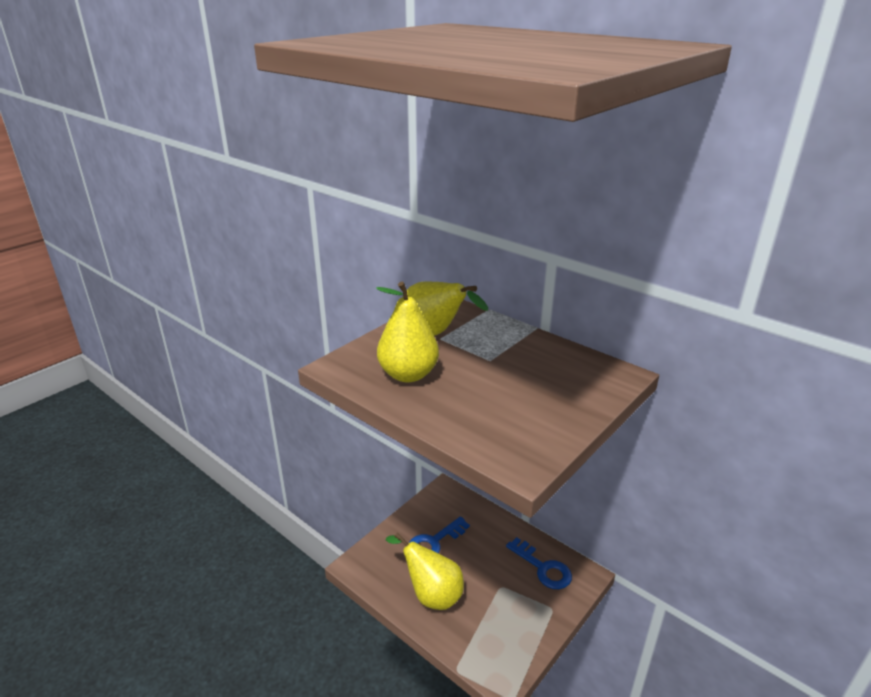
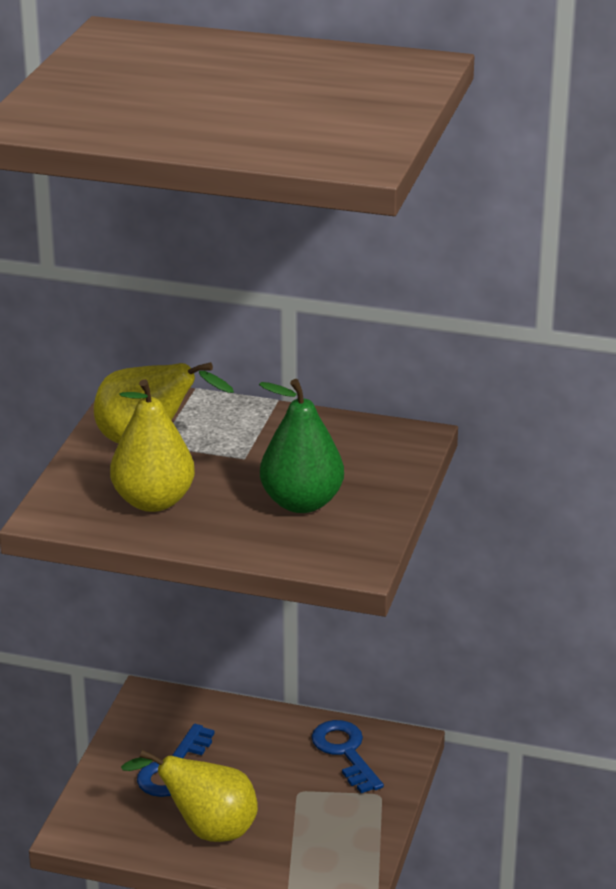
camera: 25 degrees left, 0 degrees up
(509, 402) = (301, 503): none -> green pear
(543, 568) = (345, 752): blue key -> blue key turned 135 degrees counterclockwise

